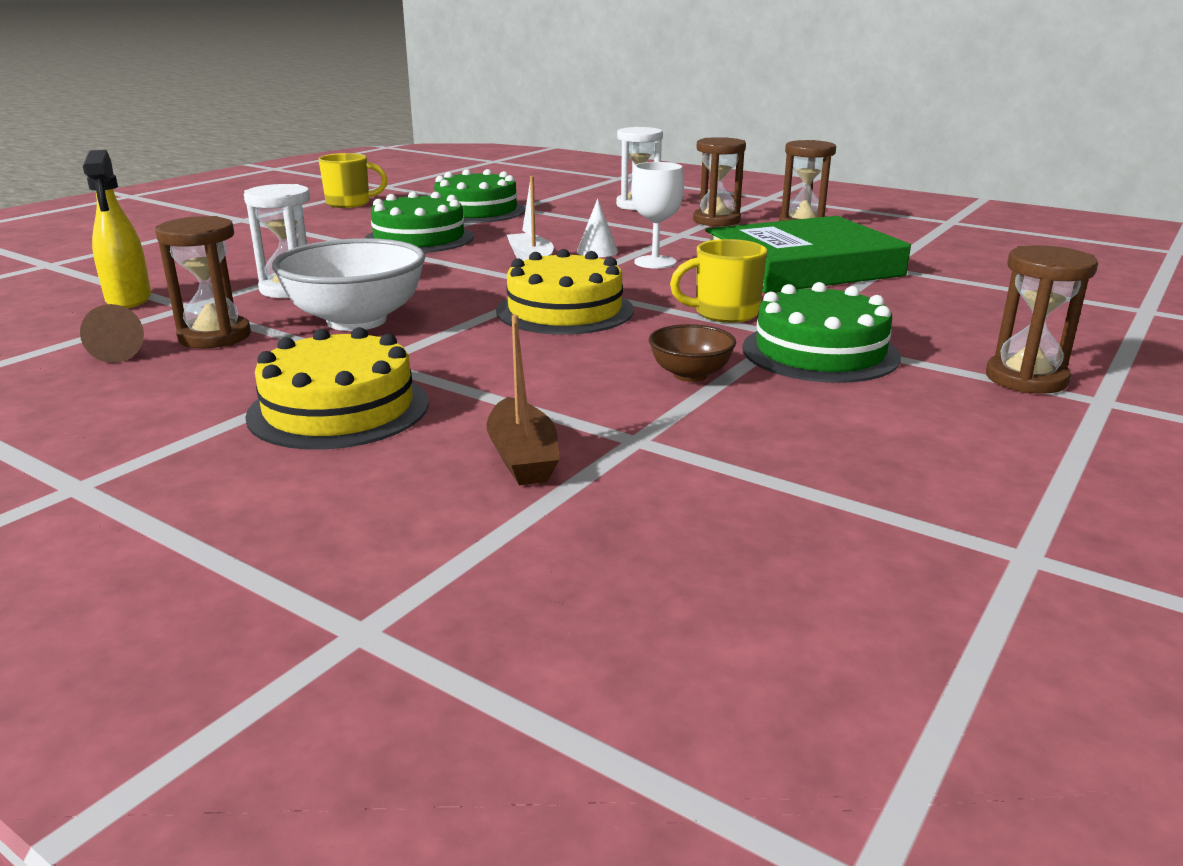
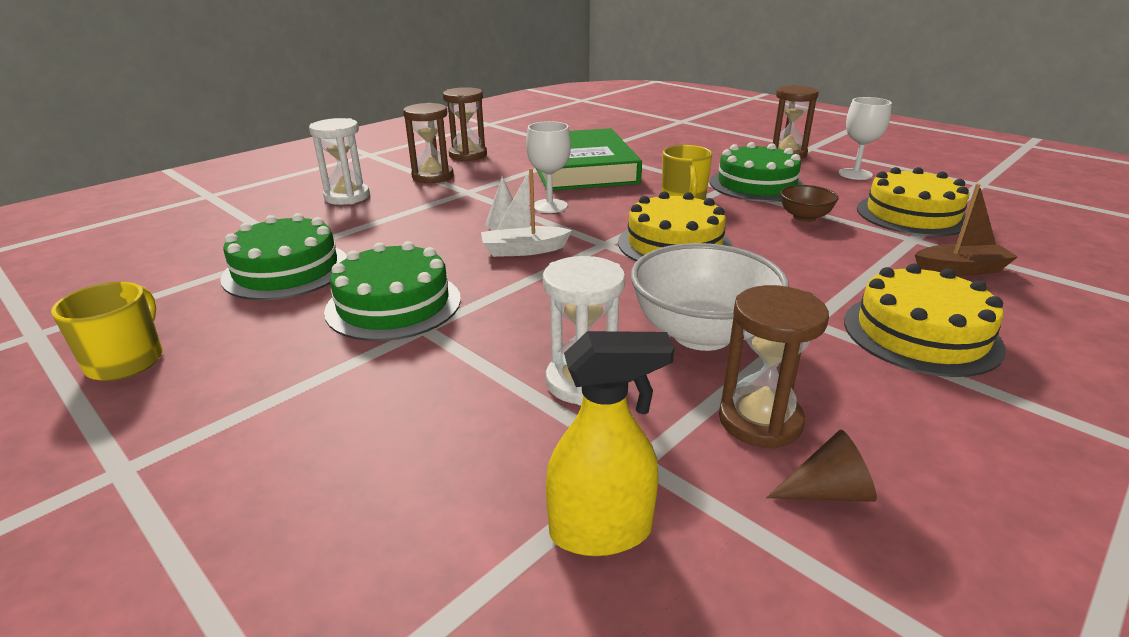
camera: 80 degrees left, 5 degrees up
(751, 452) = (912, 215): none -> yellow cake
(957, 427) = (855, 174): none -> white goblet

